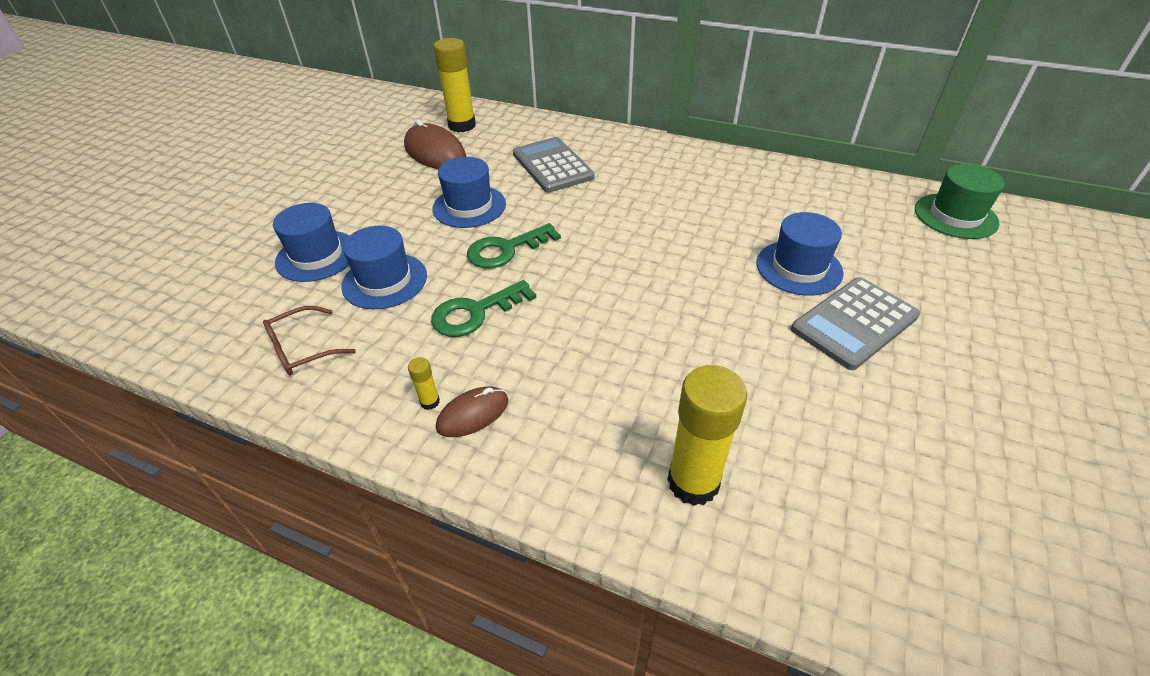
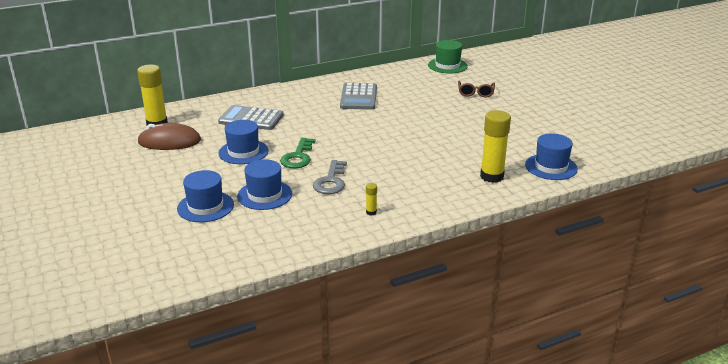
camera: 50 degrees left, 15 degrees down
(302, 349) = (281, 233): brown glasses -> brown glasses (475, 93)
(473, 414) = (393, 205): brown mouse -> none
(475, 312) = (331, 181): green key -> grey key
(799, 268) = (424, 106): blue hat -> blue hat (551, 167)
(854, 323) = (468, 113): grey calculator -> grey calculator (358, 97)

